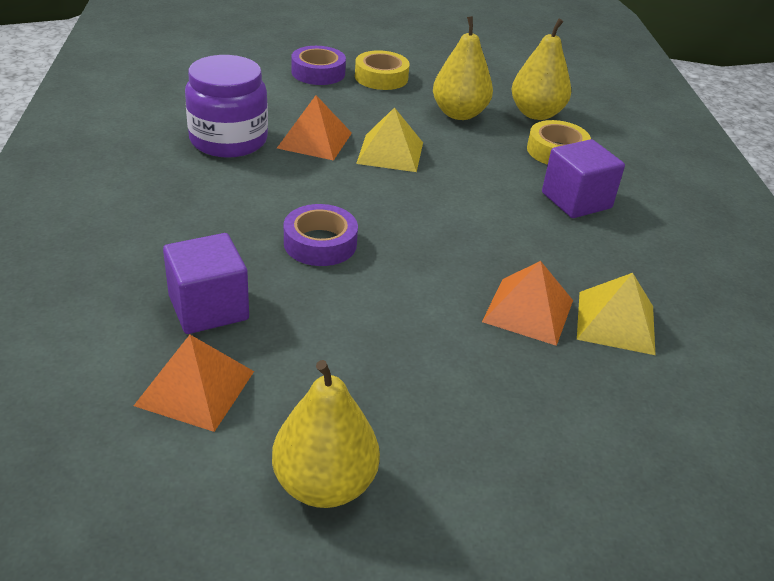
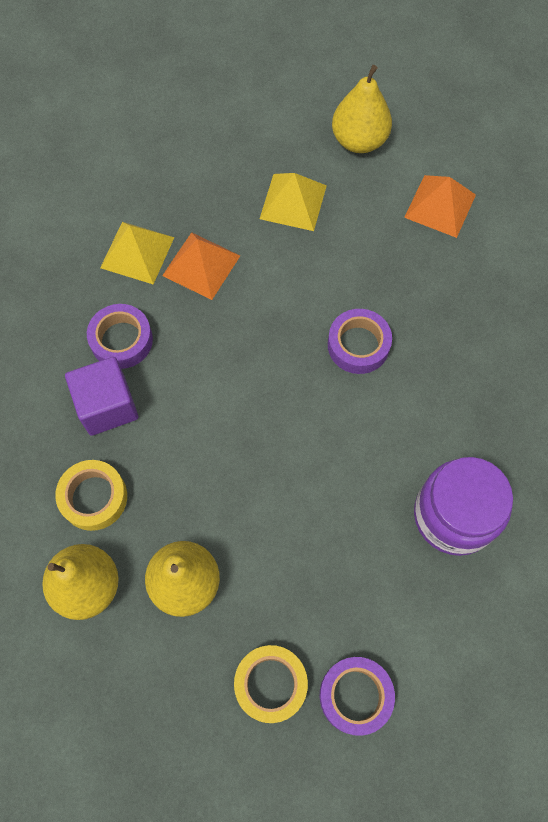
camera: 170 degrees left, 30 degrees up
(208, 308) = (441, 274): purple cube -> none
(314, 140) = (361, 517): orange pyramid -> none
(390, 152) = (280, 492): yellow pyramid -> yellow pyramid (293, 202)
(589, 245) = (121, 340): none -> purple tape

